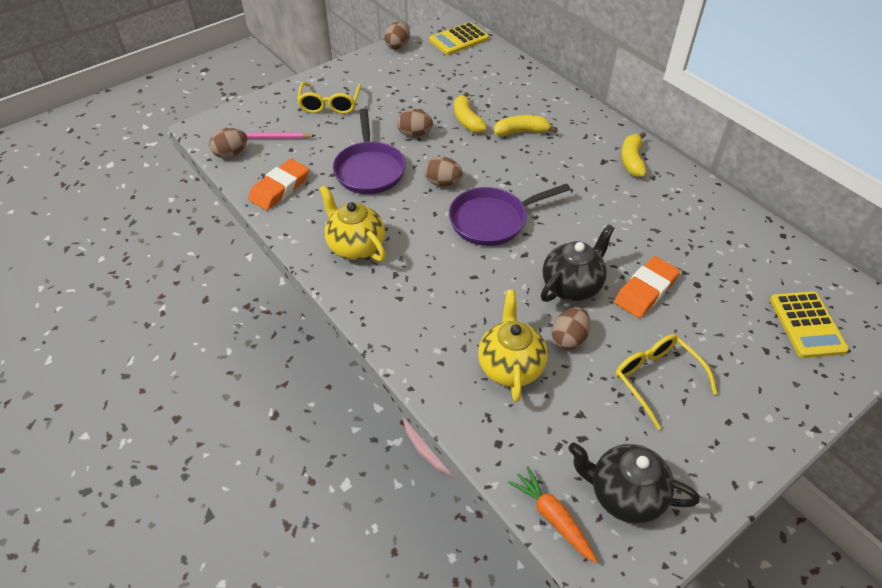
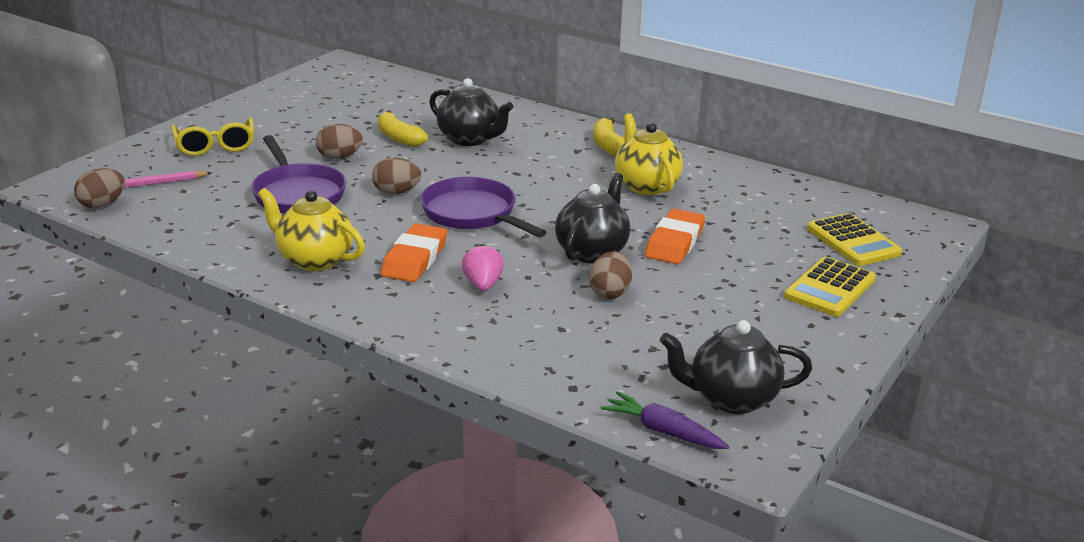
camera: 20 degrees left, 20 degrees down
(280, 188) = (186, 225): orange eraser -> orange eraser (415, 259)
(398, 46) = (278, 86): brown egg -> none
(459, 39) = (353, 73): yellow calculator -> yellow calculator (829, 288)
(471, 305) = (483, 285): none -> pink strawberry
(492, 220) = (473, 214): purple pan -> purple pan turned 90 degrees clockwise
(510, 366) = (555, 325): yellow teapot -> yellow teapot (646, 185)
(521, 132) = (470, 139): yellow banana -> black teapot
(552, 517) = (663, 431): orange carrot -> purple carrot
(656, 379) = (720, 307): yellow glasses -> none

